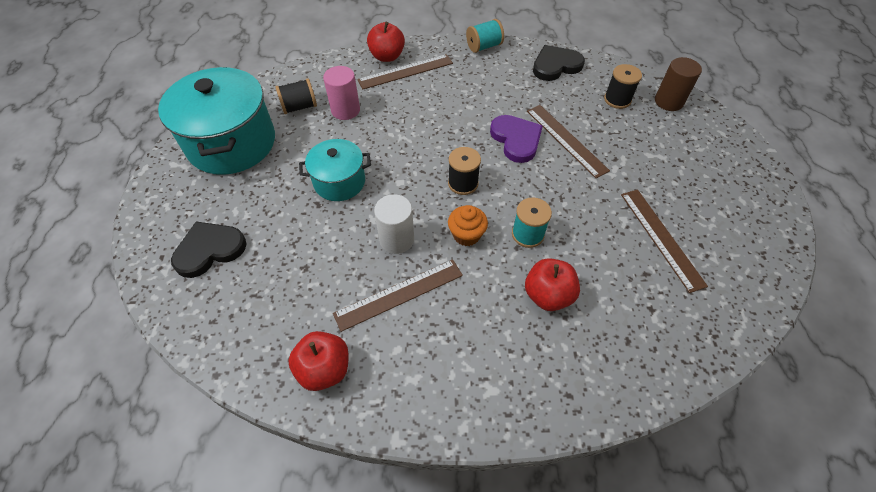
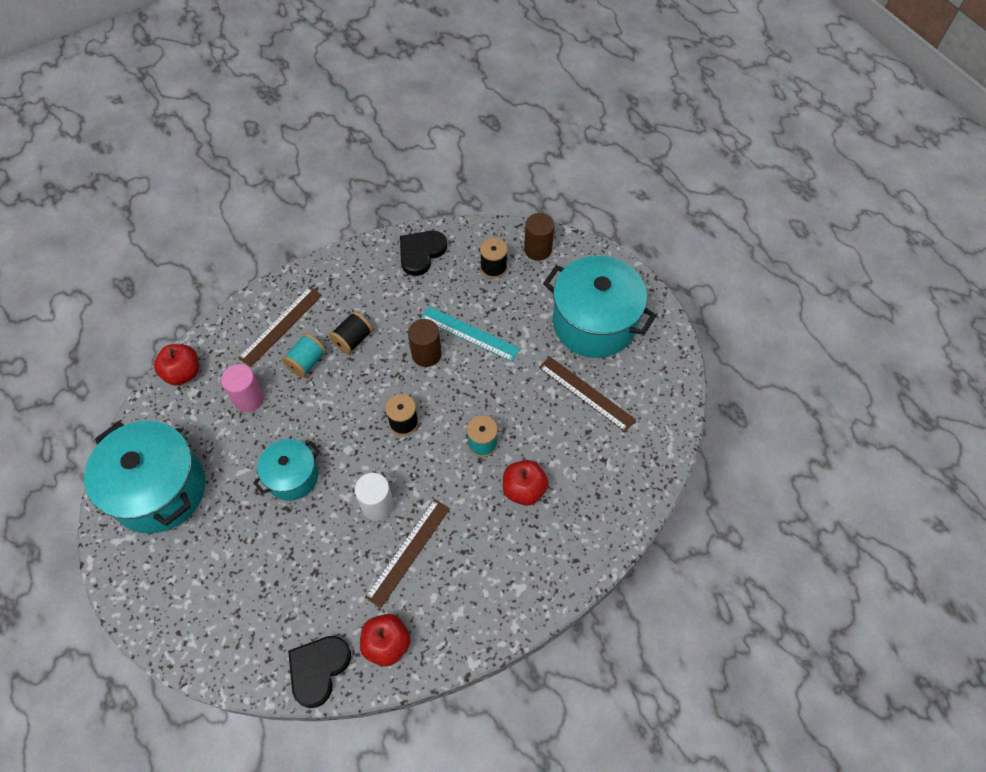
camera: 30 degrees left, 5 degrees up
(209, 250) = (218, 603): black heart -> black heart (318, 669)
(299, 107) = (200, 417): black spool -> black spool (352, 340)
(387, 56) = (251, 316): red apple -> red apple (183, 373)
(466, 235) = (433, 470): orange cupcake -> none
(484, 46) = (341, 260): turquoise spool -> turquoise spool (306, 362)
(516, 140) = (426, 354): purple heart -> brown cylinder
(566, 140) = (469, 333): brown ruler -> turquoise ruler
(699, 181) = (594, 323): none -> turquoise pot

